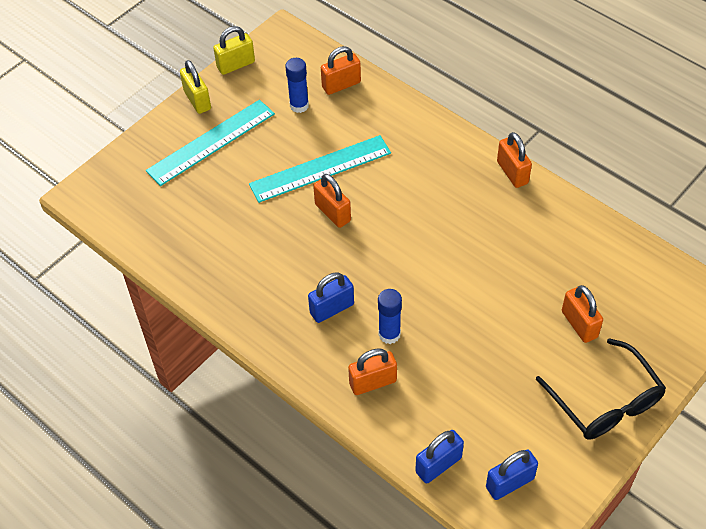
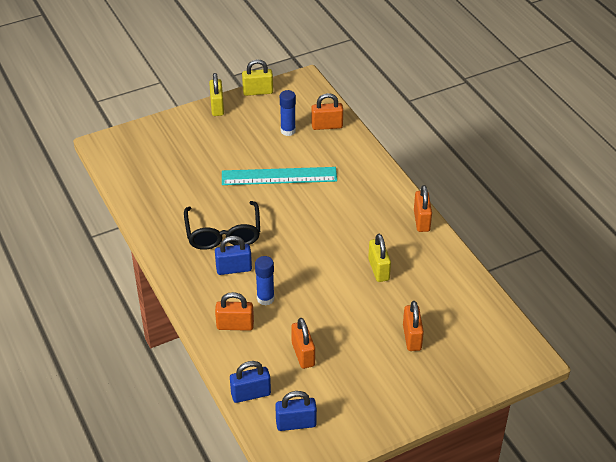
camera: 20 degrees right, 10 degrees down
(211, 142) = (211, 136): turquoise ruler -> none
(332, 213) = (271, 207): orange padlock -> orange padlock (303, 354)
(497, 251) = (378, 269): none -> yellow padlock
(605, 402) = (400, 395): black glasses -> black glasses (223, 234)

